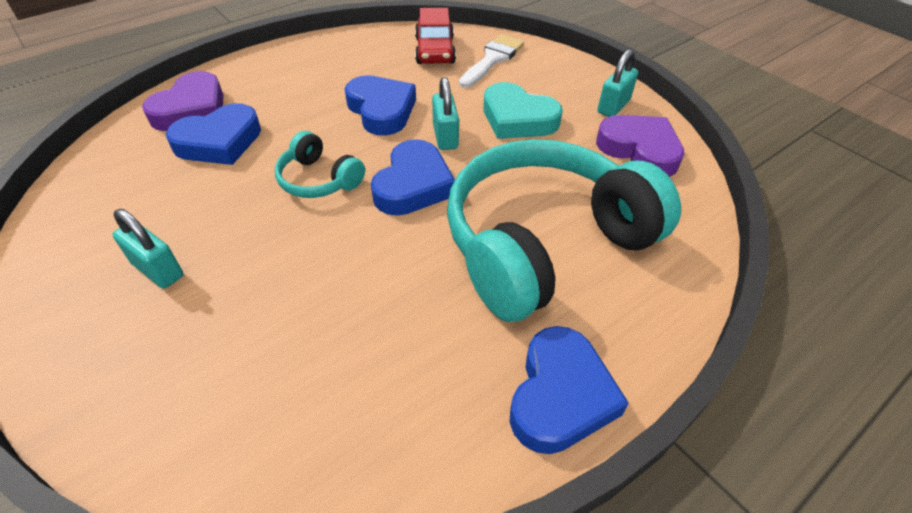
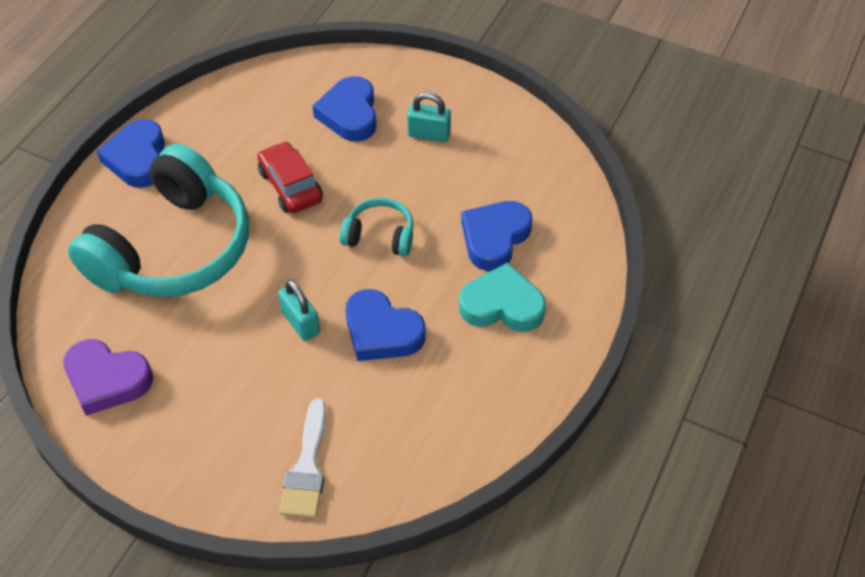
camera: 155 degrees right, 5 degrees up
(192, 109) = (557, 261): purple heart -> none
(413, 185) = (300, 260): blue heart -> blue heart (349, 114)
(435, 51) = (384, 454): red car -> red car (290, 186)
(517, 119) = (240, 375): turquoise heart -> turquoise heart (502, 305)
(613, 106) = (142, 437): turquoise padlock -> none

